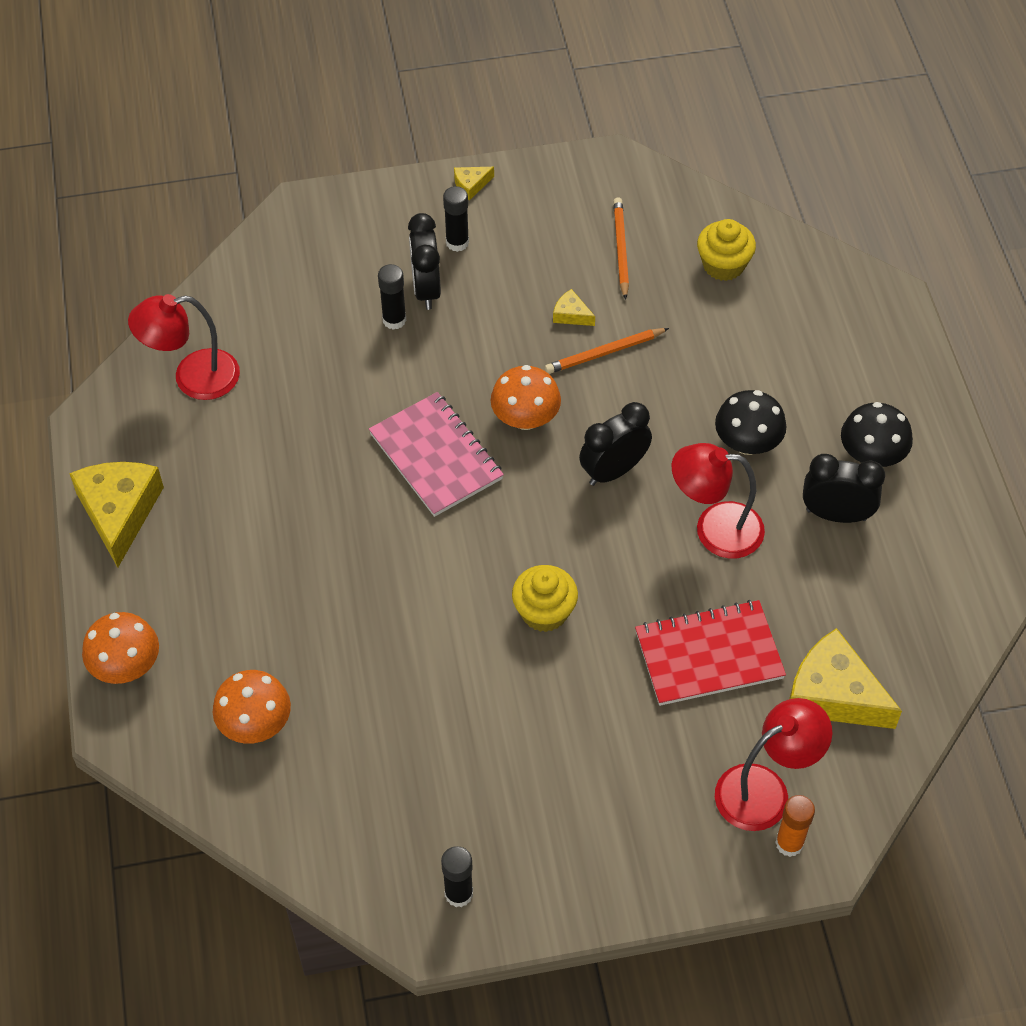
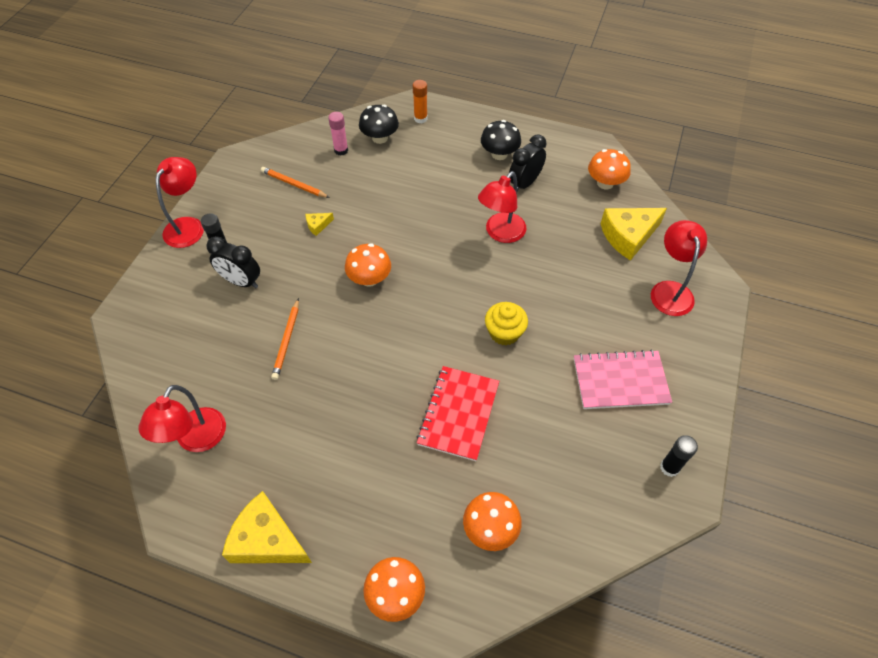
camera: 60 degrees left, 0 degrees up
(394, 320) = (249, 308): black glue stick -> none
(436, 456) = (362, 334): pink notebook -> pink notebook (620, 381)
(471, 185) = (188, 226): yellow cheese -> red lamp
(604, 353) = (355, 223): orange pencil -> orange pencil (287, 340)
(613, 471) = (434, 257): black clock -> none
(709, 655) = (576, 274): red notebook -> red notebook (458, 414)
(723, 265) = (341, 150): yellow cupcake -> pink glue stick
(747, 443) = (457, 195): black mushroom -> black mushroom (380, 138)
(789, 843) = (706, 296): orange glue stick -> orange glue stick (420, 118)
(922, 620) = (605, 183): none -> orange mushroom

